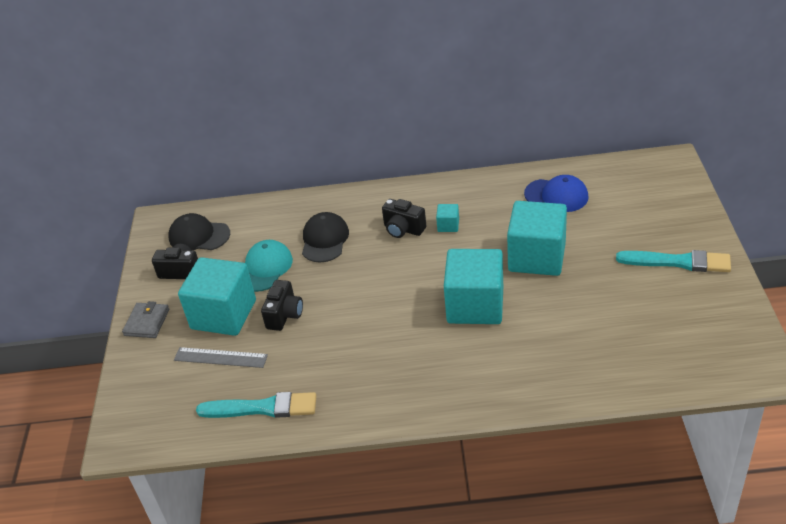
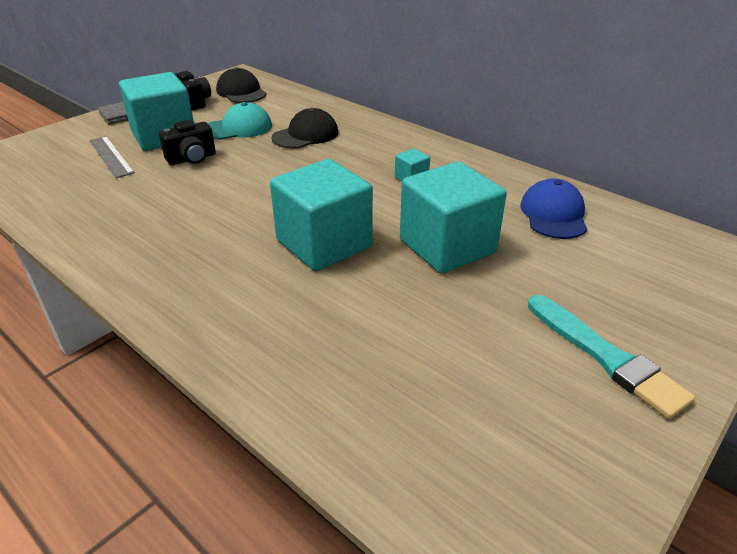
camera: 40 degrees right, 5 degrees down
(262, 408) = (63, 199): turquoise brush -> none
(403, 229) = (371, 160): black camera -> none
(556, 195) = (553, 214): blue cap -> blue cap turned 150 degrees counterclockwise

